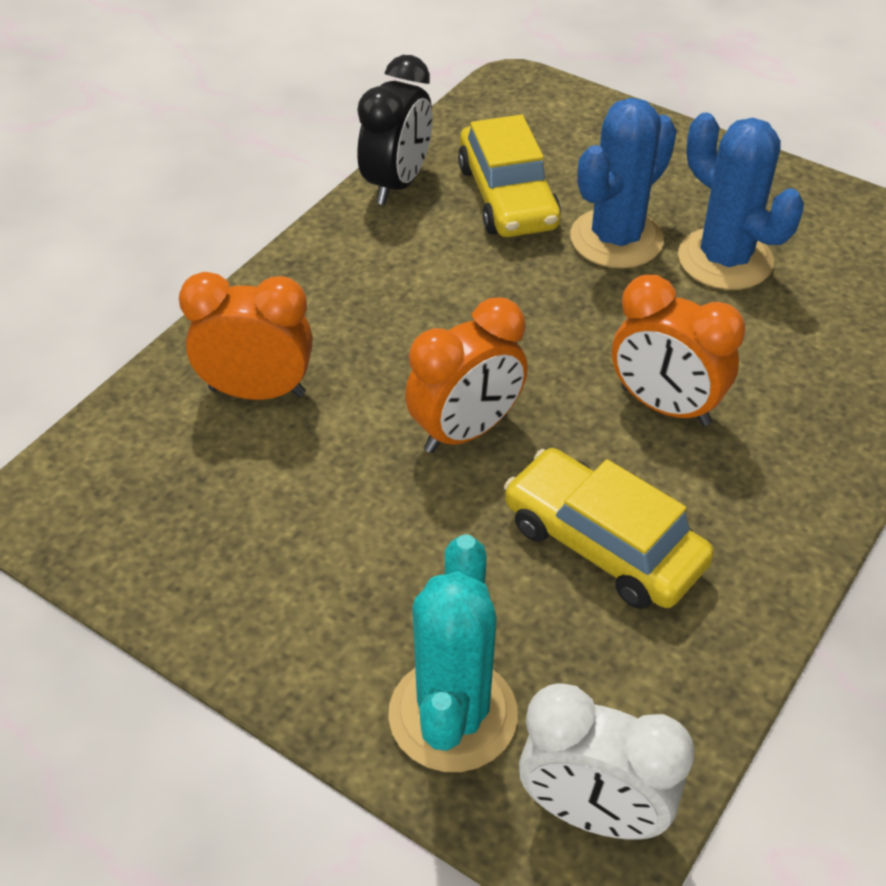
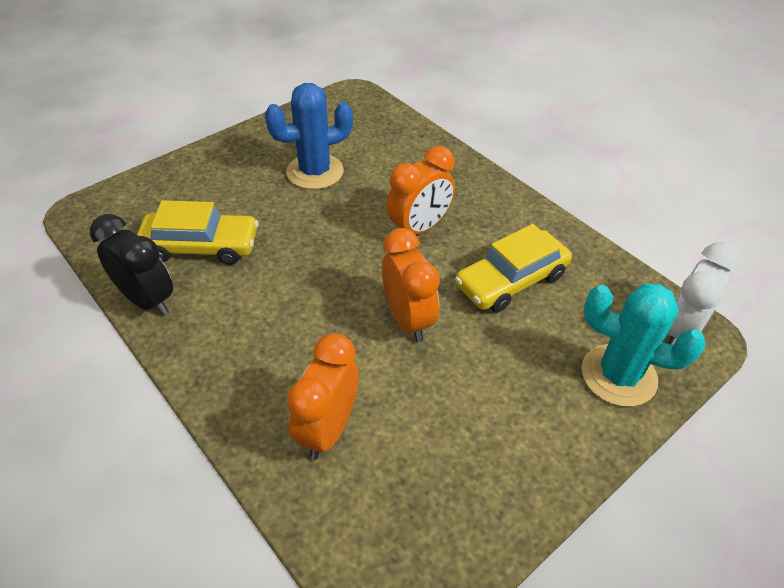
camera: 75 degrees left, 0 degrees up
(616, 239) = (272, 208): blue cactus -> none

